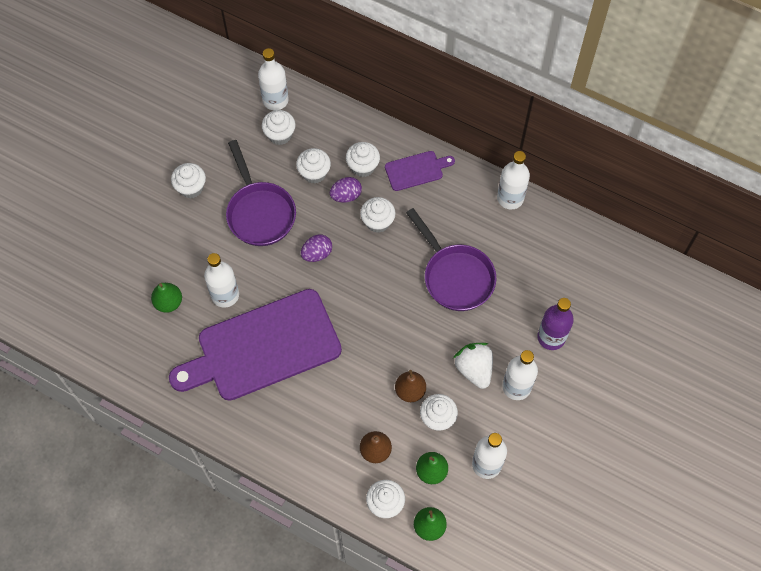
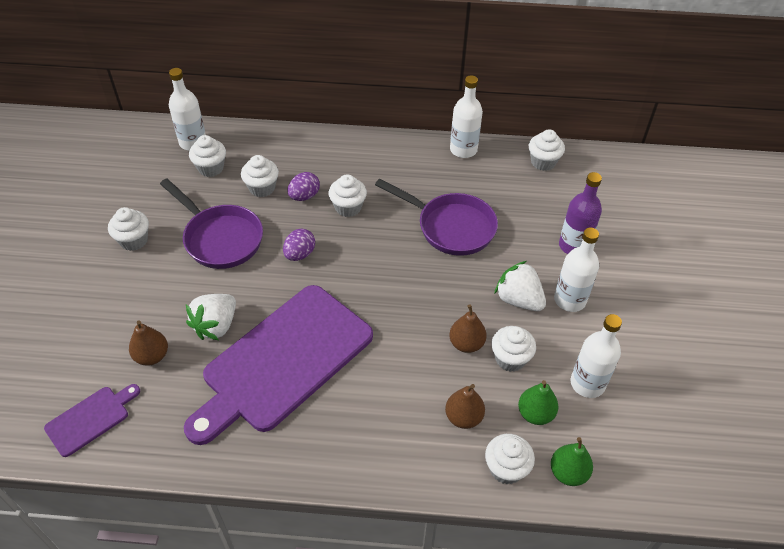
camera: 25 degrees left, 15 degrees down
(168, 302) = (152, 356): green pear -> brown pear
(225, 295) = (216, 326): white bottle -> white strawberry
(363, 167) = (309, 168): white cupcake -> white cupcake (543, 162)
(416, 170) = (362, 155): purple cutting board -> purple cutting board (90, 419)

